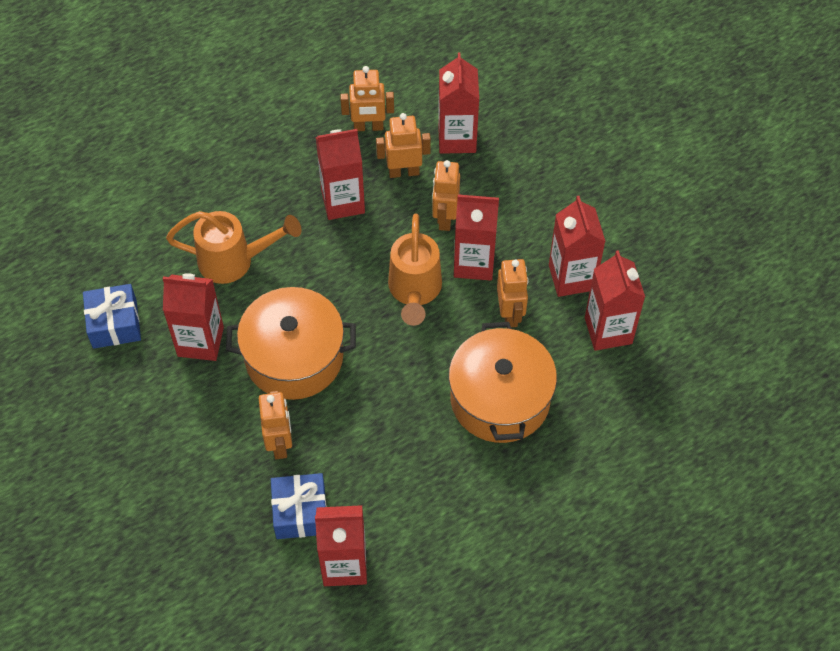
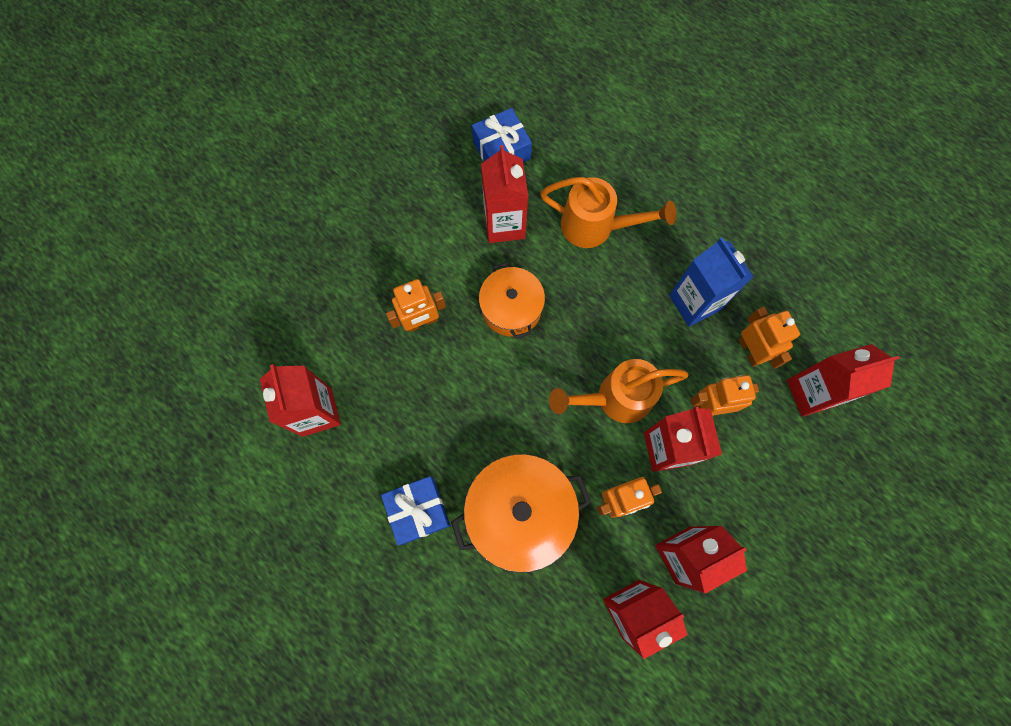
camera: 75 degrees right, 15 degrees up
(235, 261) = (596, 227): orange watering can -> orange watering can turned 60 degrees counterclockwise
(294, 357) = (511, 308): orange pot -> orange pot, size x0.64
(300, 512) = (358, 359): blue gift -> blue gift (418, 511)
(343, 201) = (694, 302): red carton -> blue carton
(368, 127) = (791, 302): orange robot -> none

